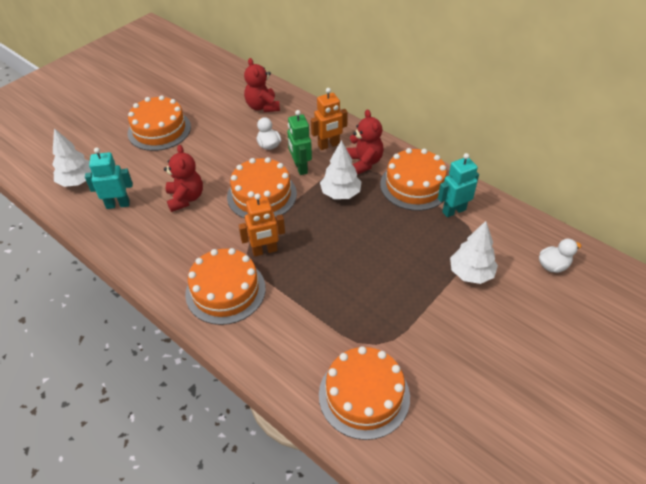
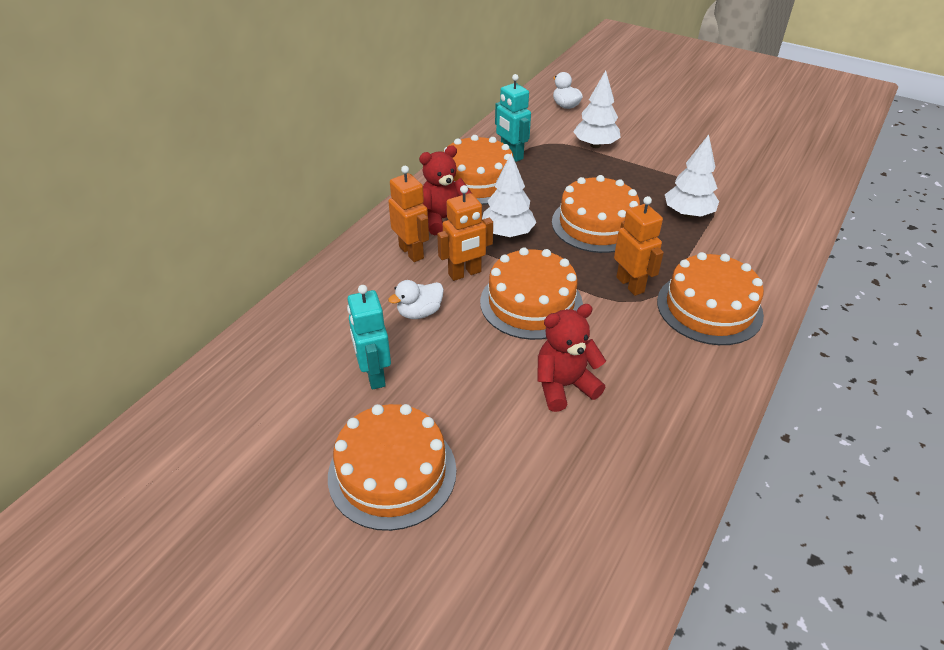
camera: 100 degrees left, 5 degrees down
(77, 181) = (571, 569): white tree -> white tree (688, 214)
(118, 204) = (608, 476): turquoise robot -> turquoise robot (374, 375)
(262, 107) = (317, 335): red teddy bear -> none
(300, 167) = (465, 273): green robot -> orange robot
(364, 395) = (770, 197): orange cake -> orange cake (597, 224)

